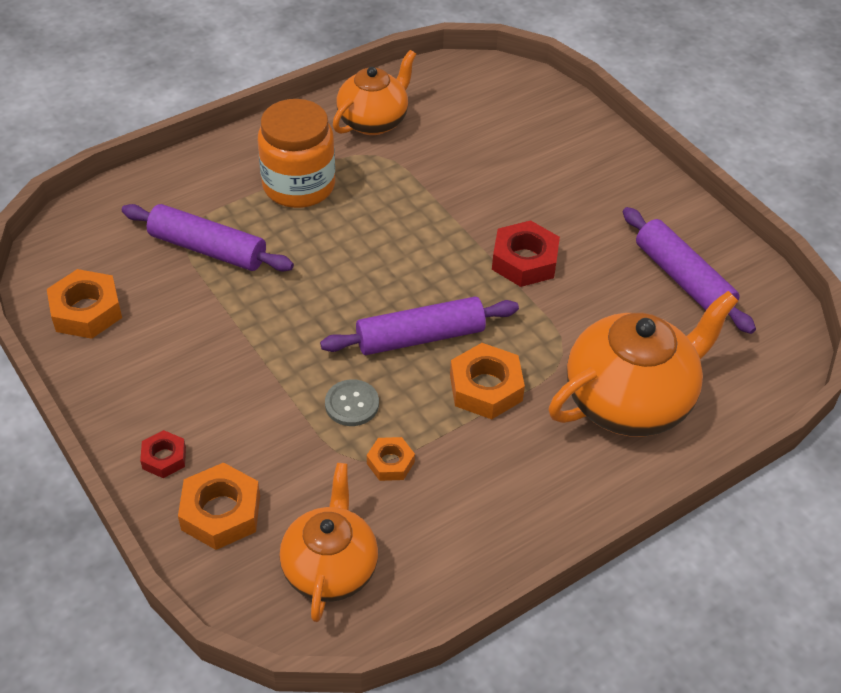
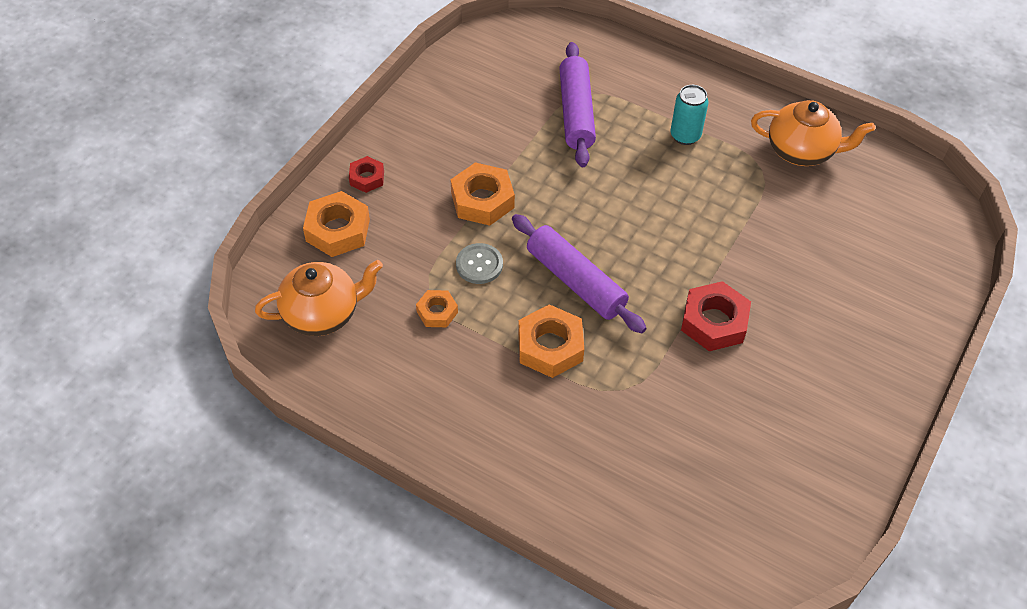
camera: 65 degrees right, 5 degrees up
(86, 311) = (470, 76): orange nut -> orange nut (482, 200)
(299, 185) = (685, 136): orange jar -> turquoise can
(629, 401) = (601, 459): orange teapot -> none
(683, 279) = (782, 456): purple rolling pin -> none

